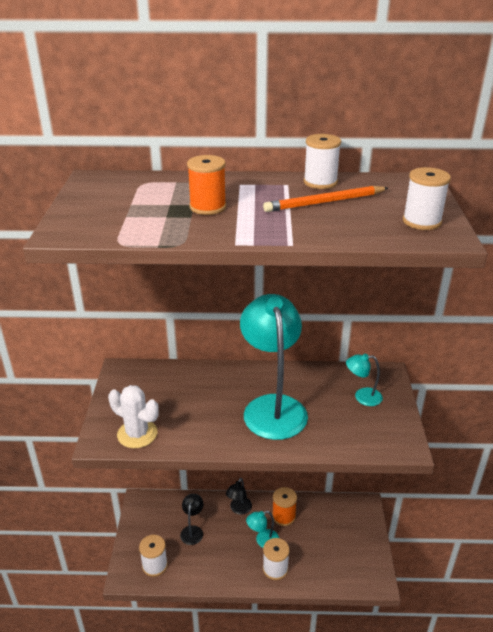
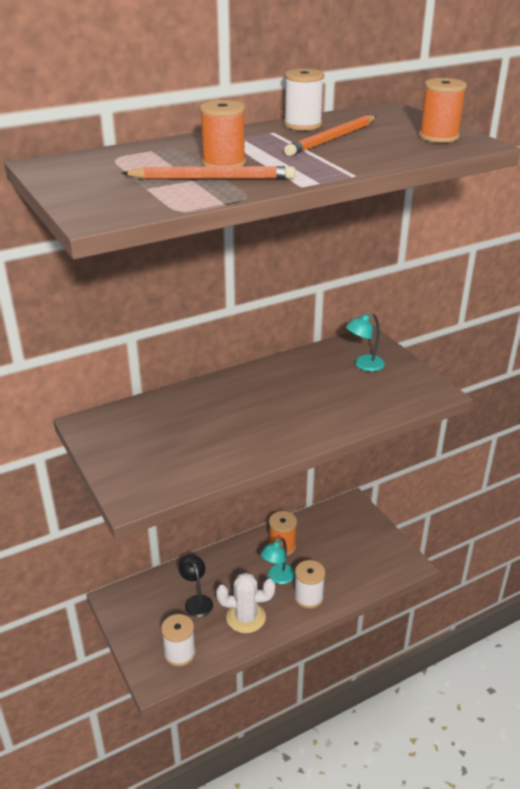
camera: 30 degrees left, 0 degrees up
(137, 434) = (168, 476): white cactus -> white cactus (246, 617)
(180, 219) = (212, 178): none -> orange pencil
(239, 509) = (231, 559): black lamp -> none
(272, 407) = (287, 402): turquoise lamp -> none
(421, 221) = (438, 137): white spool -> orange spool

